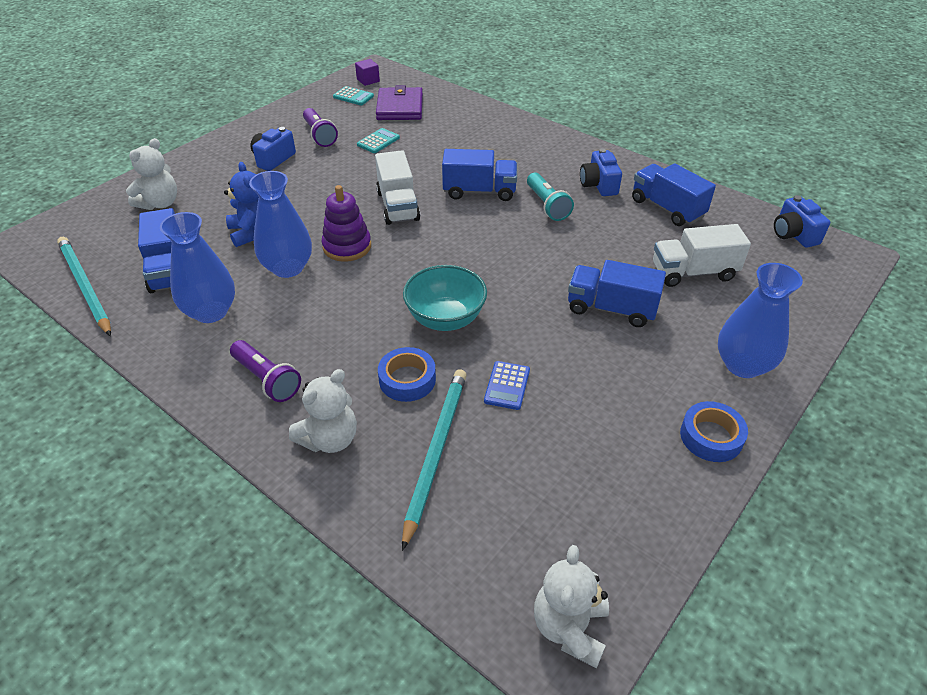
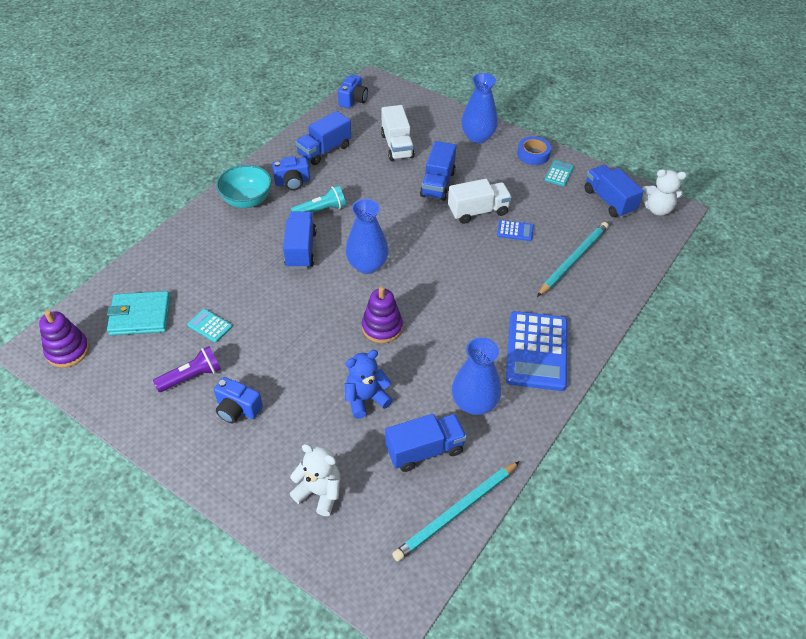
camera: 95 degrees left, 5 degrees up
(267, 379) = (537, 351): purple flashlight -> blue calculator
(288, 267) = (413, 362): blue vase -> blue vase (367, 265)
(330, 439) = (578, 309): white teddy bear -> none
(353, 96) = (106, 359): turquoise calculator -> turquoise calculator (559, 174)
(368, 80) = (68, 351): purple cube -> purple stacking toy
(398, 206) = (322, 300): white truck -> white truck (478, 211)
(400, 107) = (140, 316): purple wallet -> turquoise wallet
(407, 379) = (520, 277): blue tape -> none
(436, 452) = (573, 260): turquoise pencil -> turquoise pencil turned 120 degrees clockwise
(445, 319) = (460, 262): turquoise bowl -> turquoise bowl (247, 200)
(589, 538) = (609, 201): none -> blue truck
(793, 234) = (353, 100): blue camera -> blue camera turned 45 degrees counterclockwise

